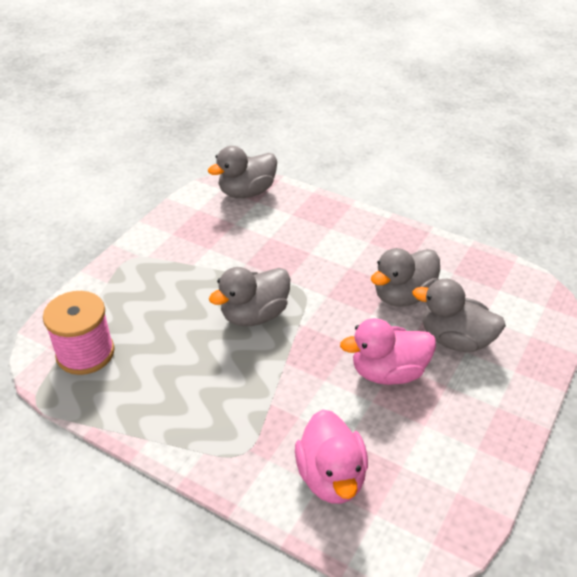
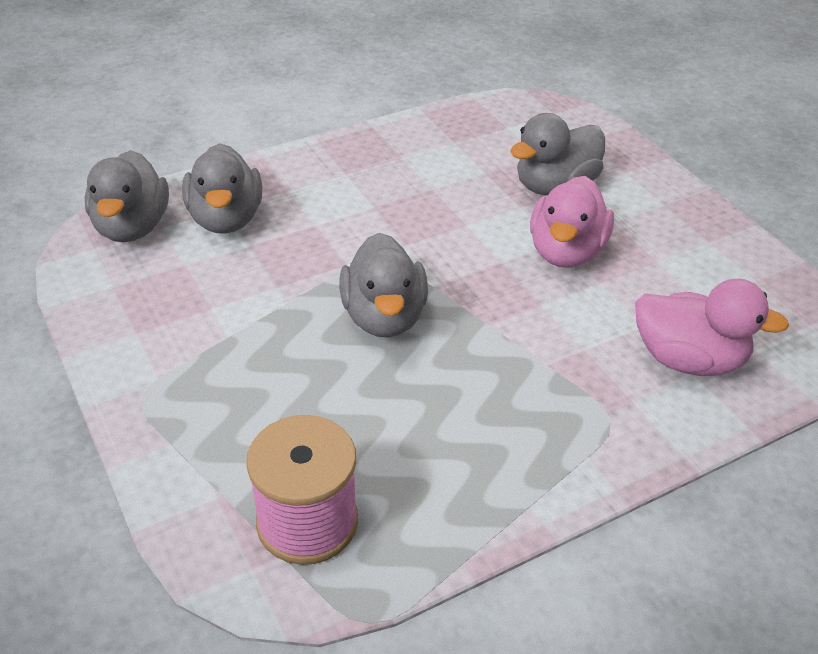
camera: 60 degrees left, 0 degrees up
(403, 296) = (459, 189): grey duck -> grey duck (226, 219)

